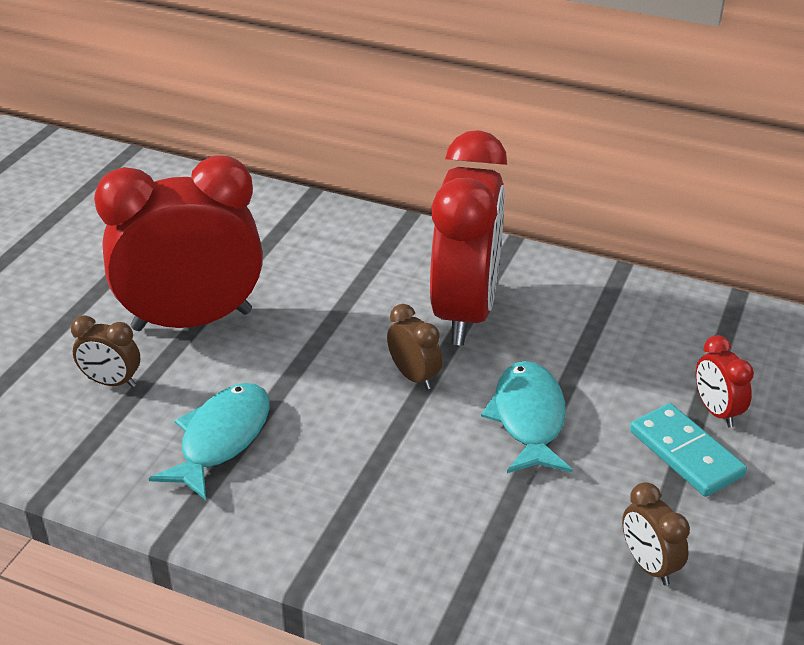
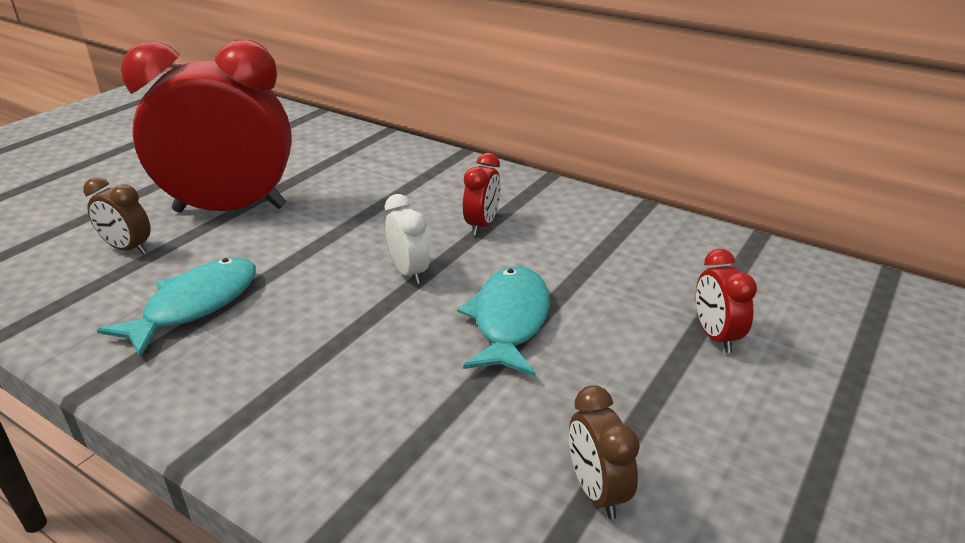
camera: 10 degrees right, 5 degrees down
(414, 376) = (409, 272): brown clock -> white clock
(465, 312) = (482, 225): red clock -> red clock, size x0.41
(685, 453) = (671, 373): turquoise domino -> none

